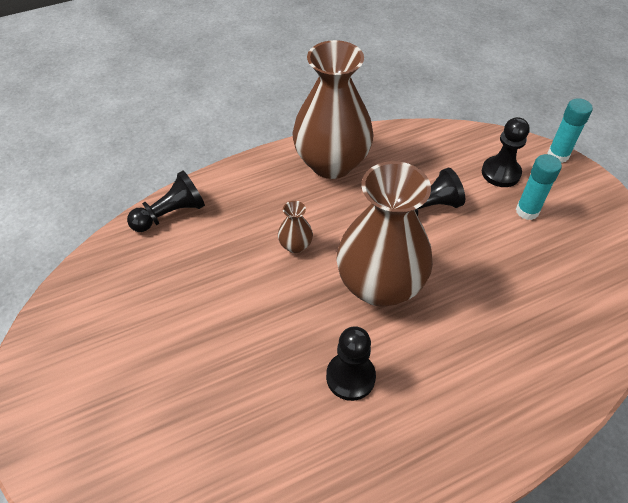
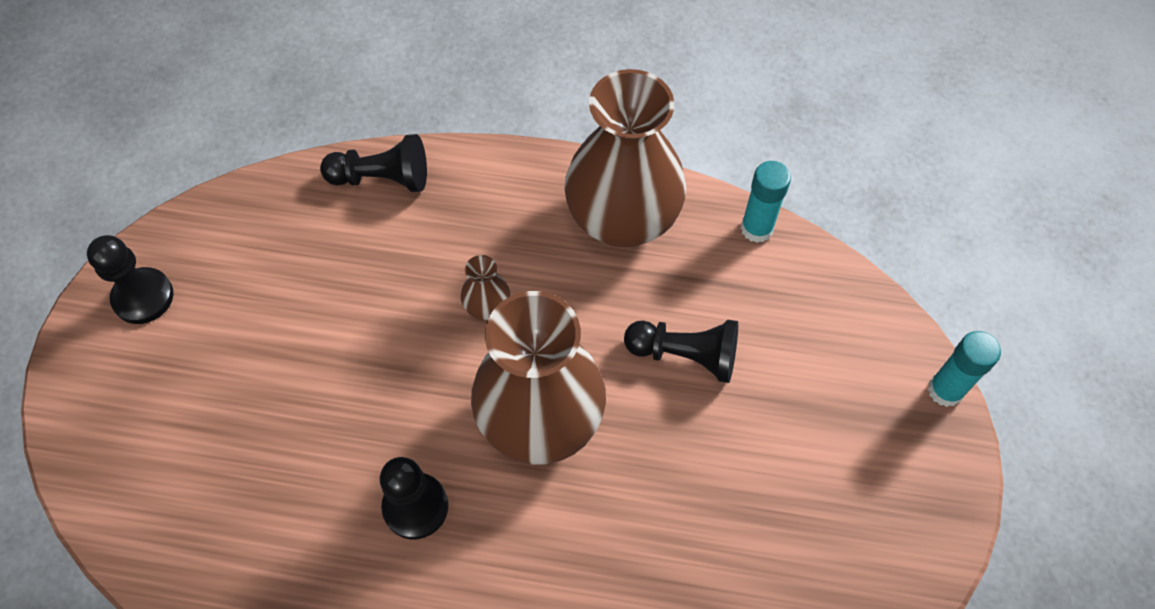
camera: 35 degrees right, 10 degrees up
(500, 173) = (834, 367): black pawn -> black pawn (143, 297)
(527, 211) = (817, 443): turquoise glue stick -> turquoise glue stick (756, 228)

